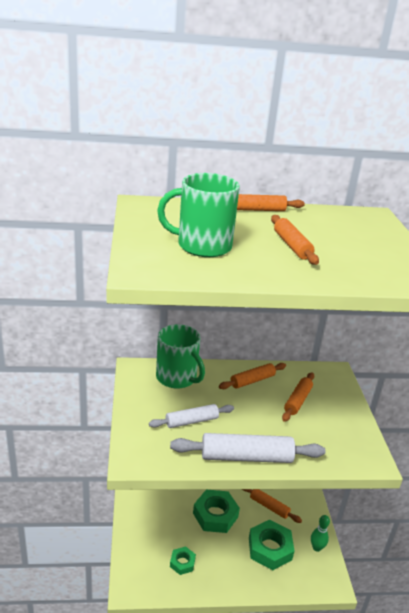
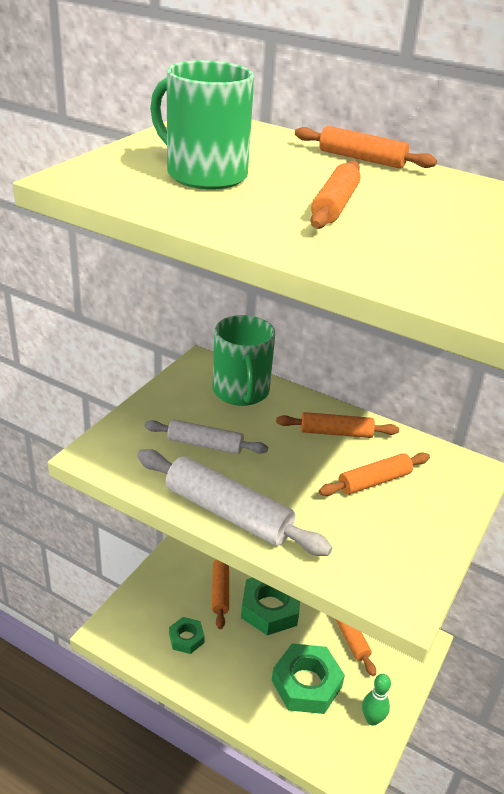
camera: 35 degrees right, 5 degrees up
(178, 521) = (220, 591): none -> orange rolling pin

